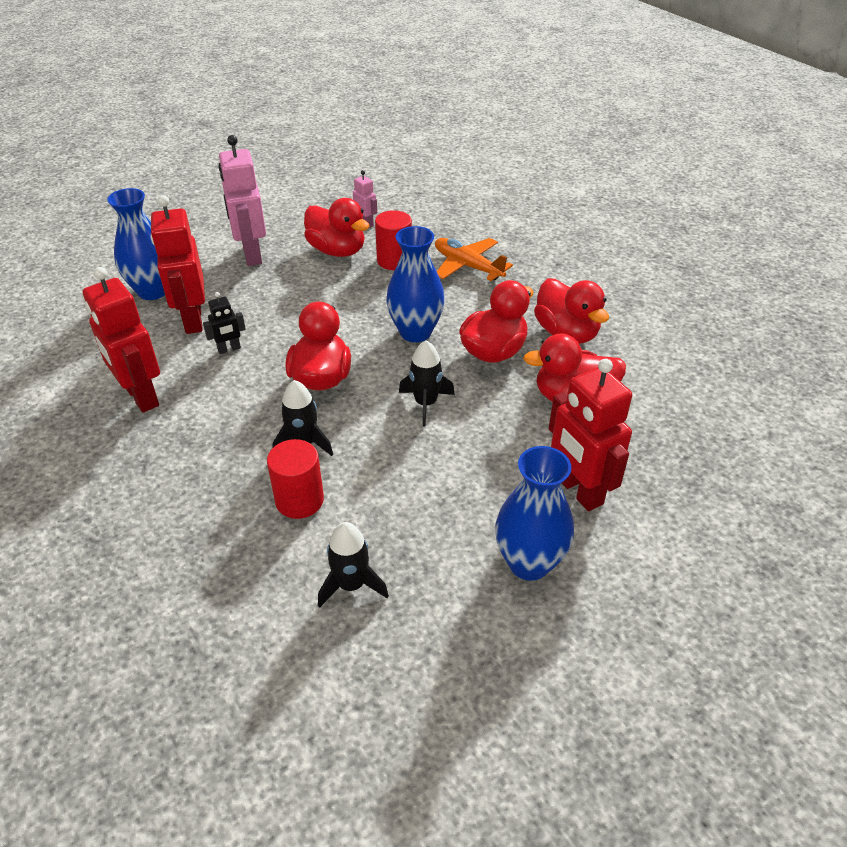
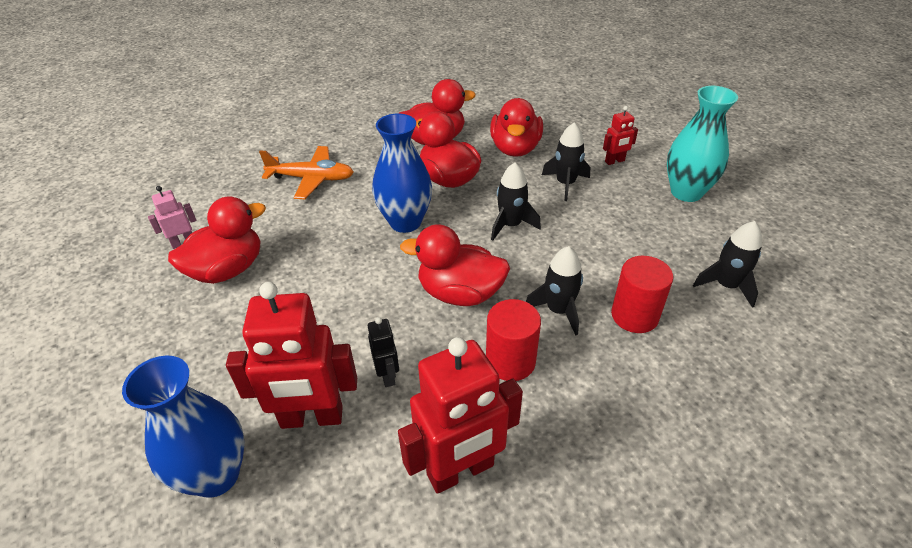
camera: 80 degrees left, 0 degrees up
(251, 255) = (186, 353): pink robot -> none
(394, 260) = (274, 226): red cylinder -> red cylinder (510, 361)
(468, 266) = (311, 179): orange plane -> orange plane turned 135 degrees counterclockwise
(513, 444) = (565, 184): none -> black rocket
(529, 563) = (686, 192): blue vase -> turquoise vase
(578, 490) = (615, 161): red robot -> red robot, size x0.48

